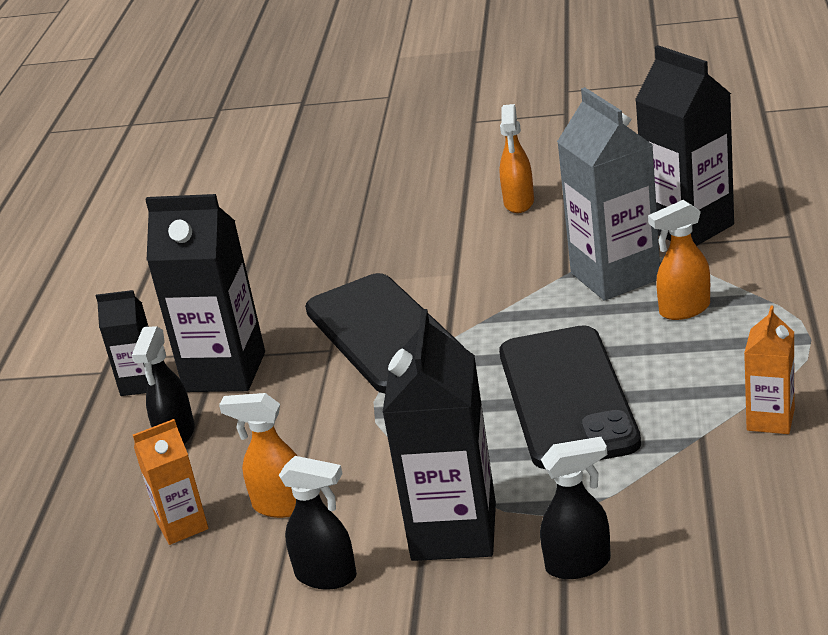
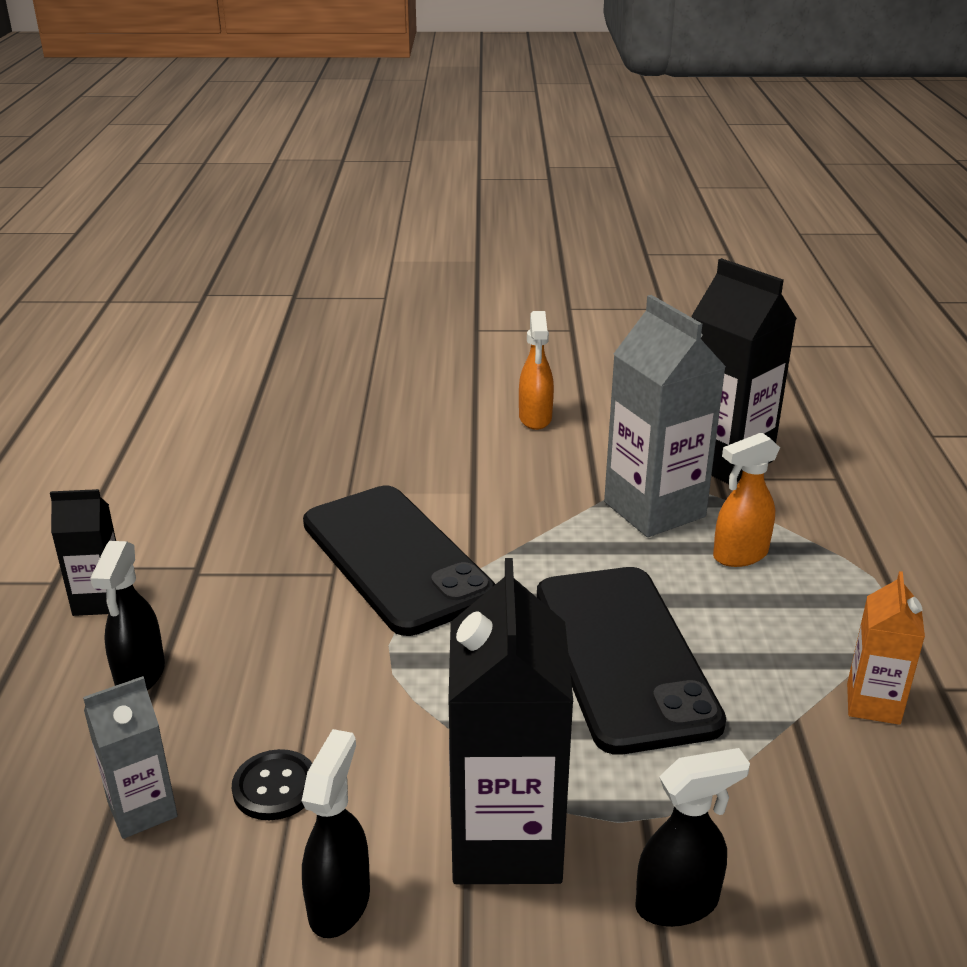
camera: 10 degrees left, 0 degrees up
(182, 525) = (142, 809): orange carton -> grey carton
(225, 372) = (205, 593): black carton -> none
(281, 506) = (275, 787): orange spray bottle -> black button
(327, 576) = (340, 902): black spray bottle -> black spray bottle turned 90 degrees counterclockwise

